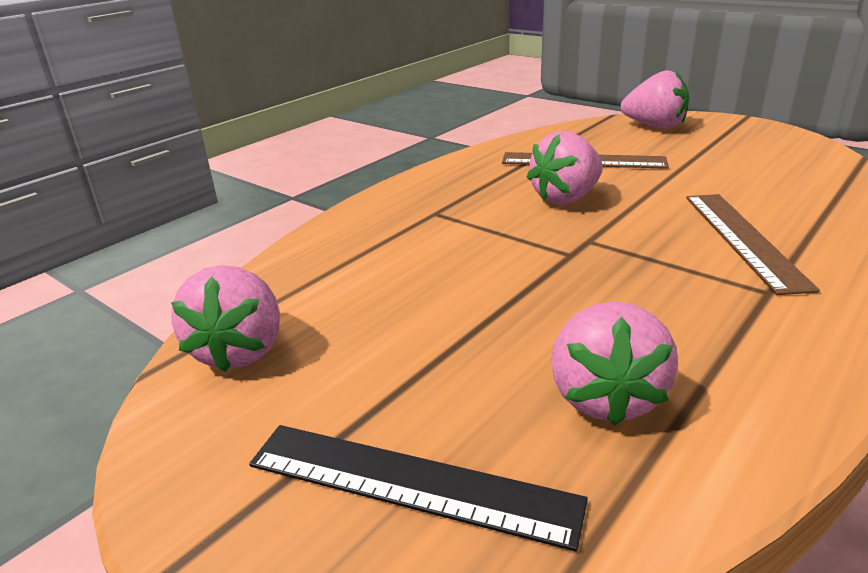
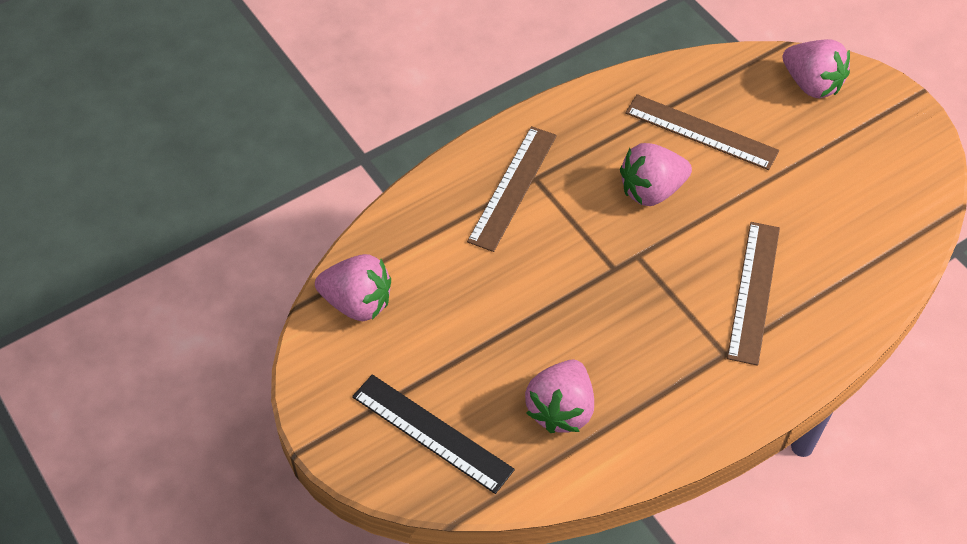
camera: 15 degrees right, 25 degrees up
(240, 351) = (357, 303): pink strawberry -> pink strawberry turned 90 degrees counterclockwise
(414, 222) = (513, 187): none -> brown ruler

